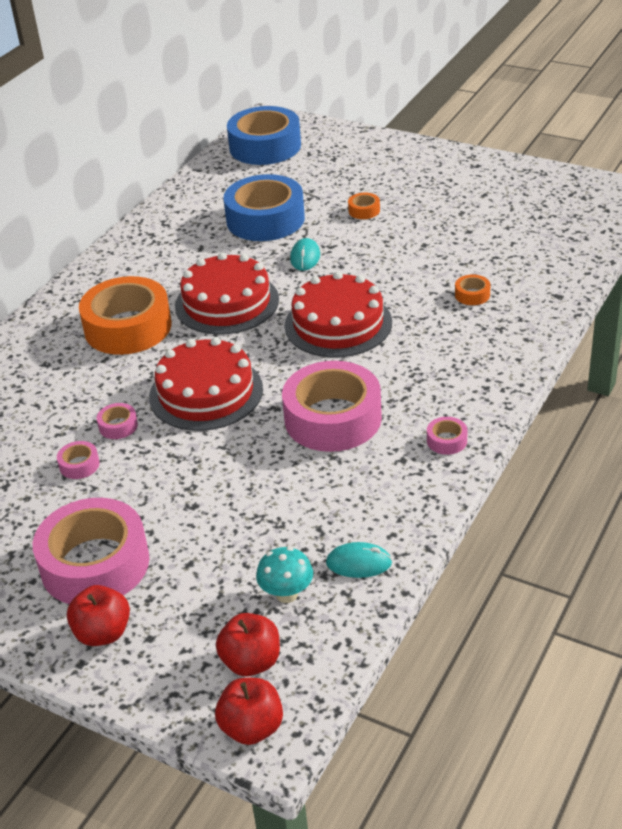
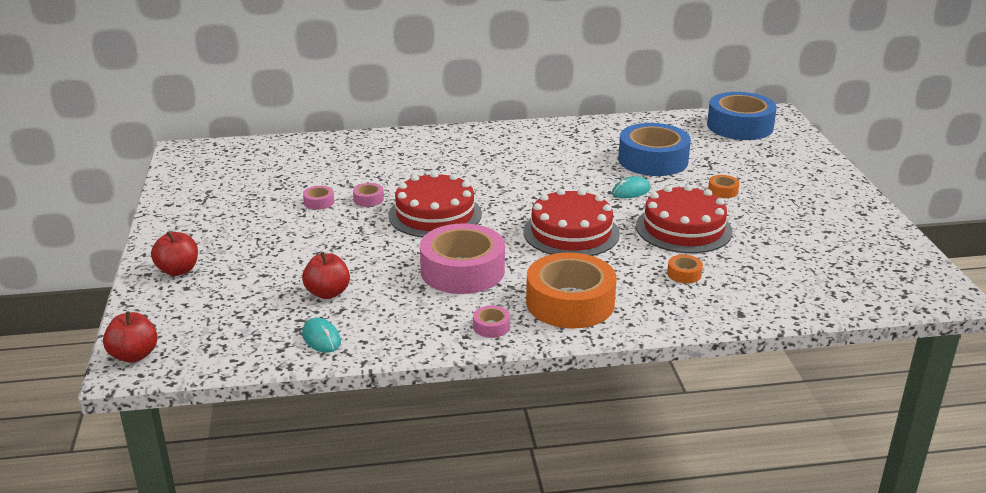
camera: 50 degrees right, 10 degrees down
(95, 564) = (235, 243): pink tape -> none
(128, 327) = (468, 163): orange tape -> orange tape (570, 303)
(227, 303) = (539, 184): red cake -> red cake (683, 228)
(251, 662) = (192, 332): red apple -> red apple (328, 293)
(286, 594) = (266, 321): turquoise mushroom -> none

